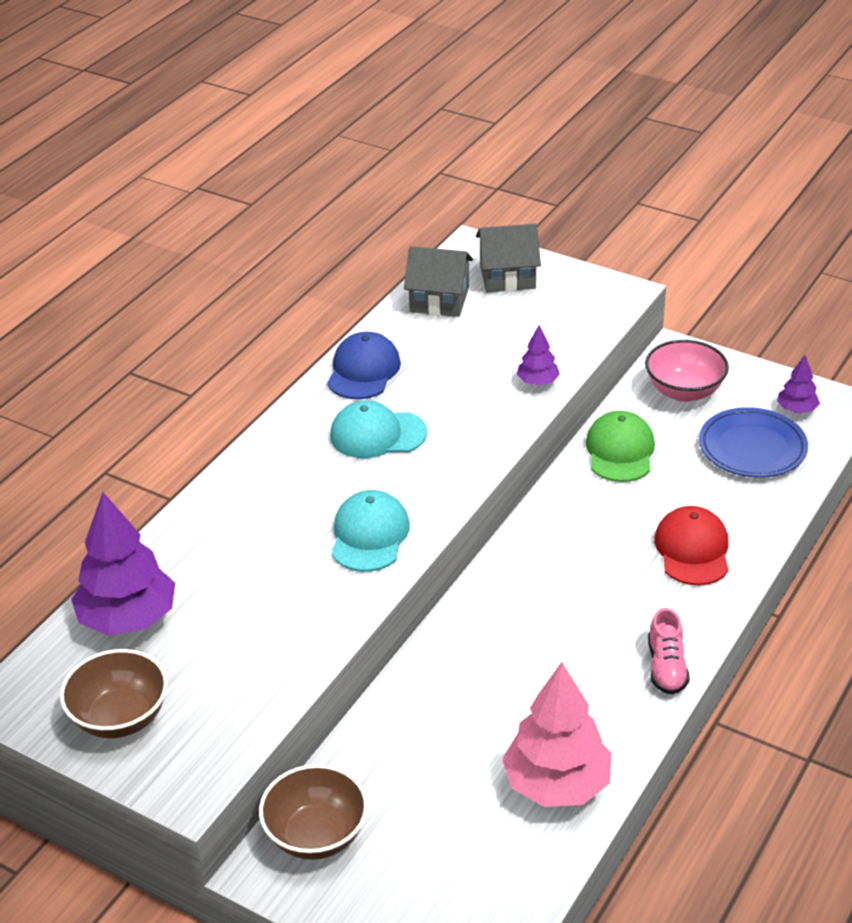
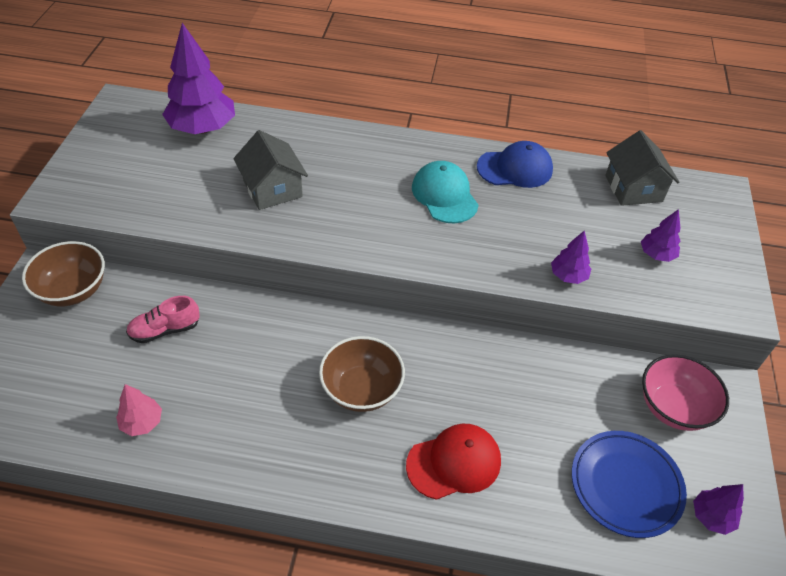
camera: 65 degrees right, 10 degrees up
(120, 717) = (113, 150): brown bowl -> brown bowl (361, 389)
(369, 535) = (327, 220): turquoise cap -> none
(507, 276) = (698, 222): grey house -> grey house (272, 189)
(536, 317) = (656, 255): none -> purple tree
(556, 785) = (142, 422): pink tree -> pink tree, size x0.49
(620, 451) = (558, 375): green cap -> none
(666, 667) = (295, 474): pink shoe -> pink shoe (165, 330)

